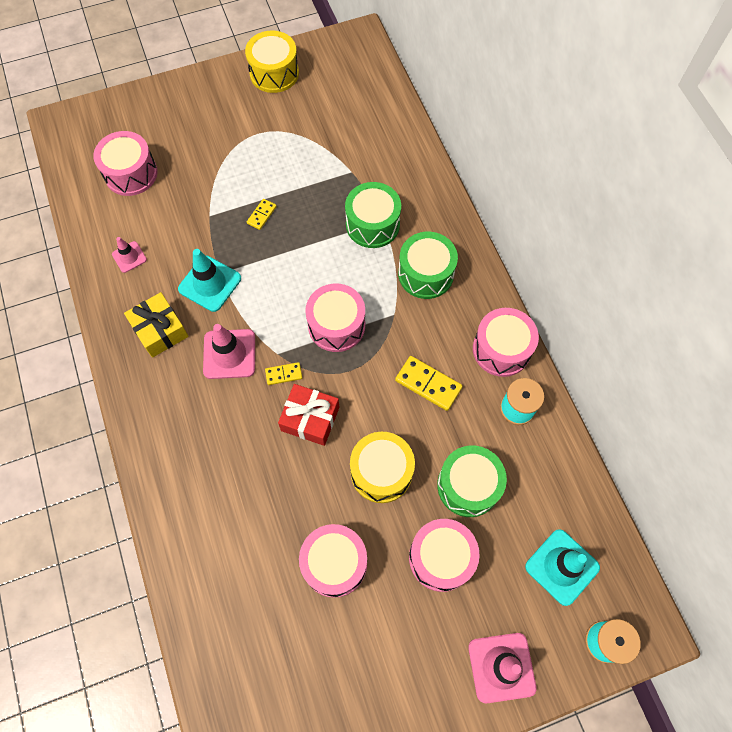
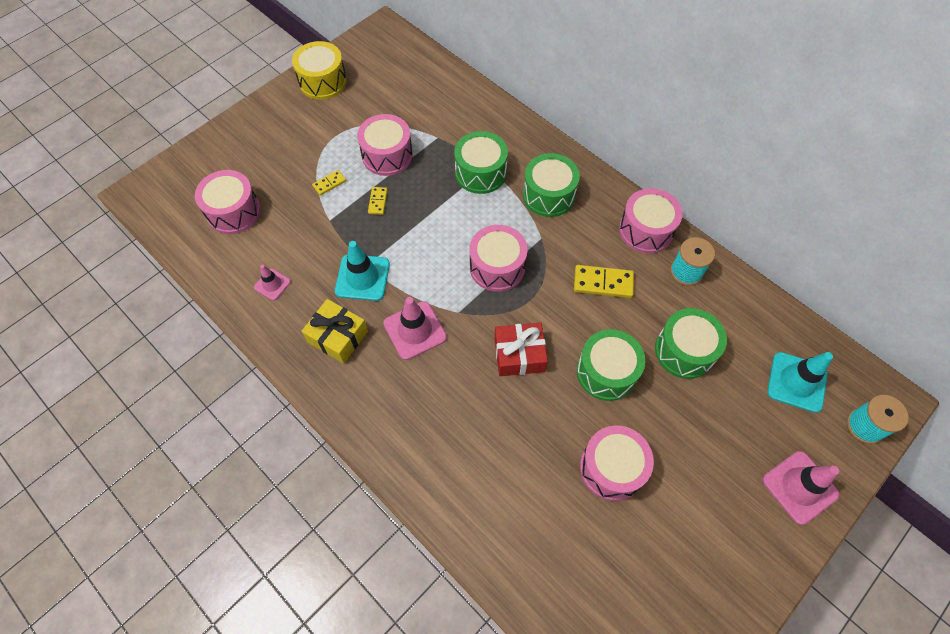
camera: 25 degrees left, 5 degrees down
(283, 374) = (474, 327): yellow domino -> yellow domino (329, 183)
(381, 472) = (606, 372): yellow drum -> green drum
(441, 558) = (697, 420): pink drum -> pink drum (387, 155)

